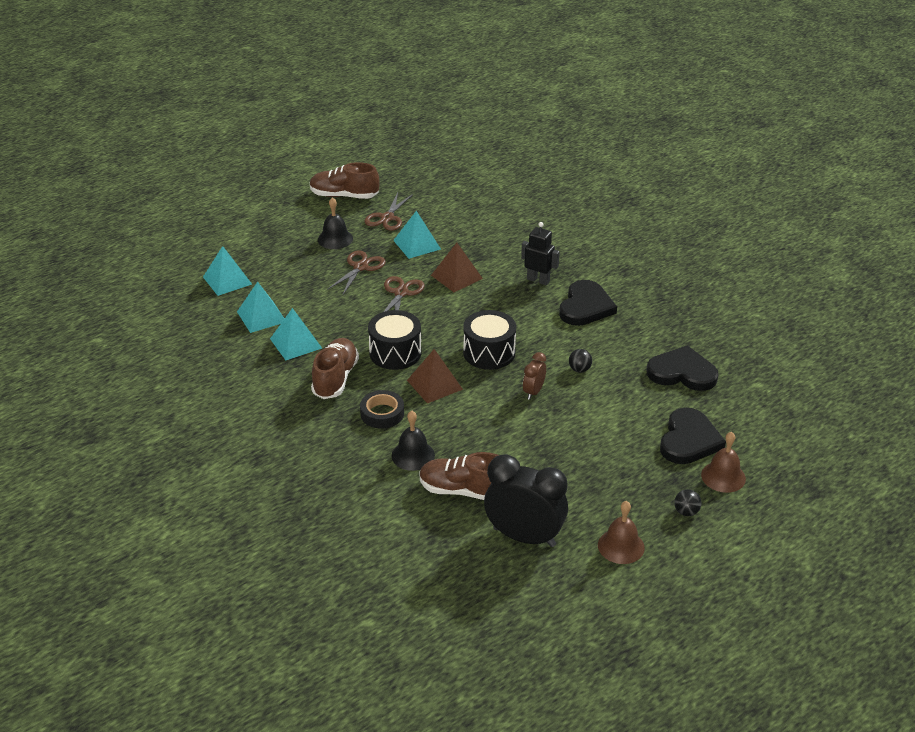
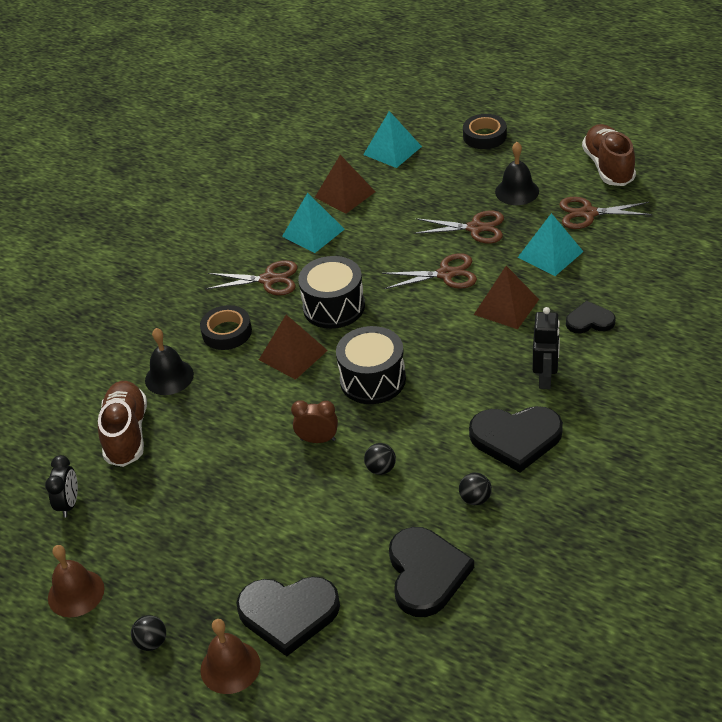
camera: 75 degrees right, 5 degrees up
(254, 234) = (484, 136): none -> black tape
(261, 316) = (345, 194): turquoise pyramid -> brown pyramid
(335, 378) = (268, 280): brown shoe -> brown scissors
(496, 248) = (589, 321): none -> black heart
(524, 537) = (69, 504): black clock -> black clock, size x0.48
(629, 337) = (475, 499): none -> black ball

